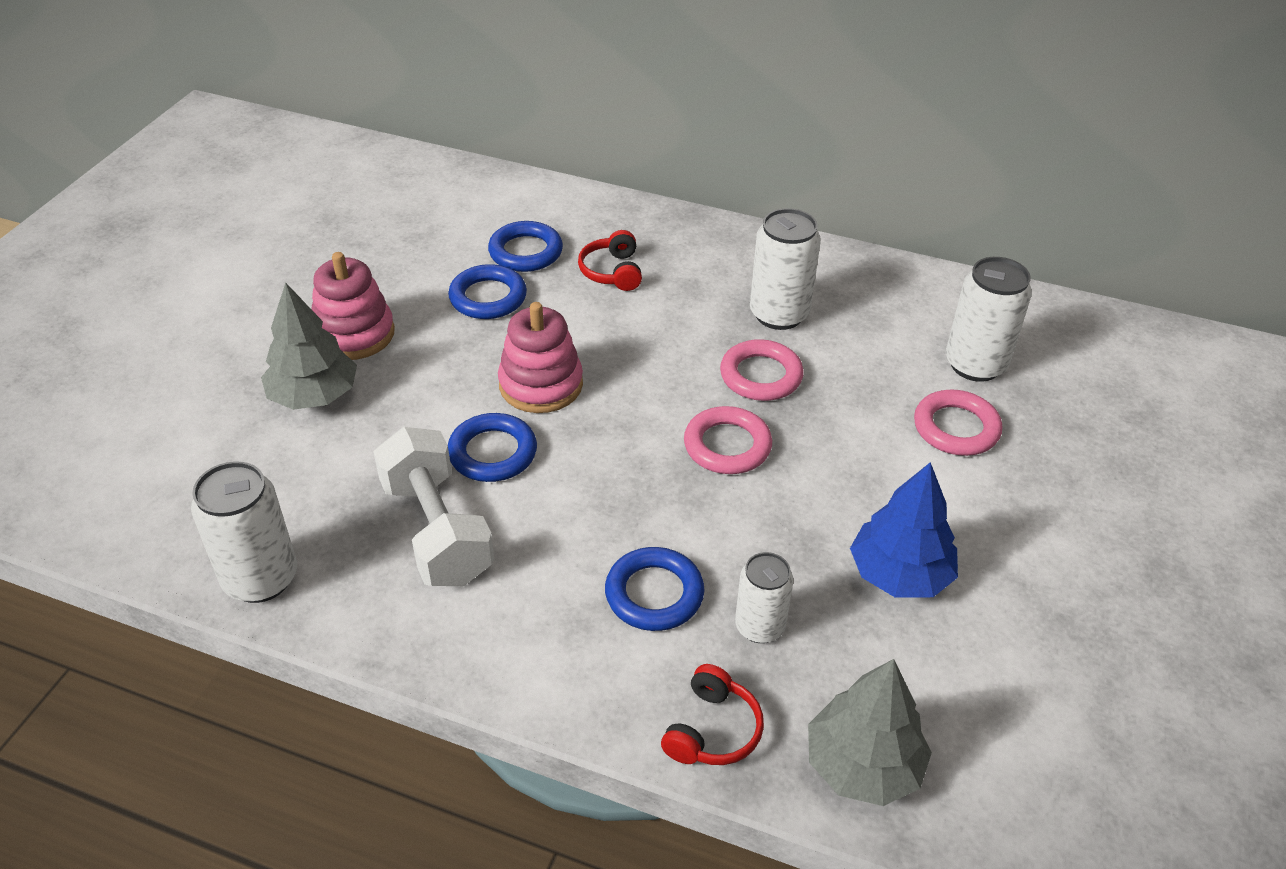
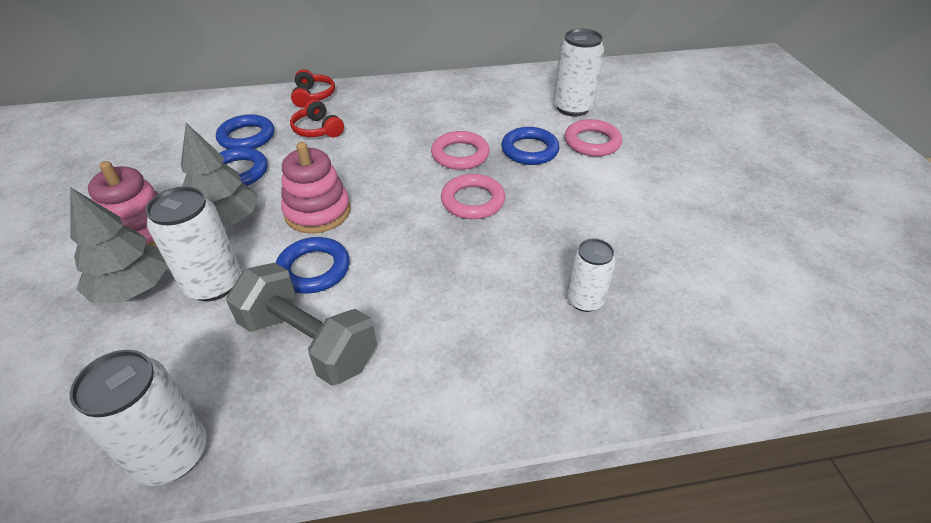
camera: 30 degrees left, 0 degrees up
(437, 531) = (308, 342): white dumbbell -> grey dumbbell
(654, 594) = (501, 312): blue ring -> blue ring (529, 150)
(712, 730) = (614, 383): red headphones -> red headphones (313, 96)
(779, 314) = (443, 119): white can -> white can (213, 284)
(863, 765) = (719, 355): grey tree -> grey tree (225, 220)
(900, 574) = (634, 231): blue tree -> none

